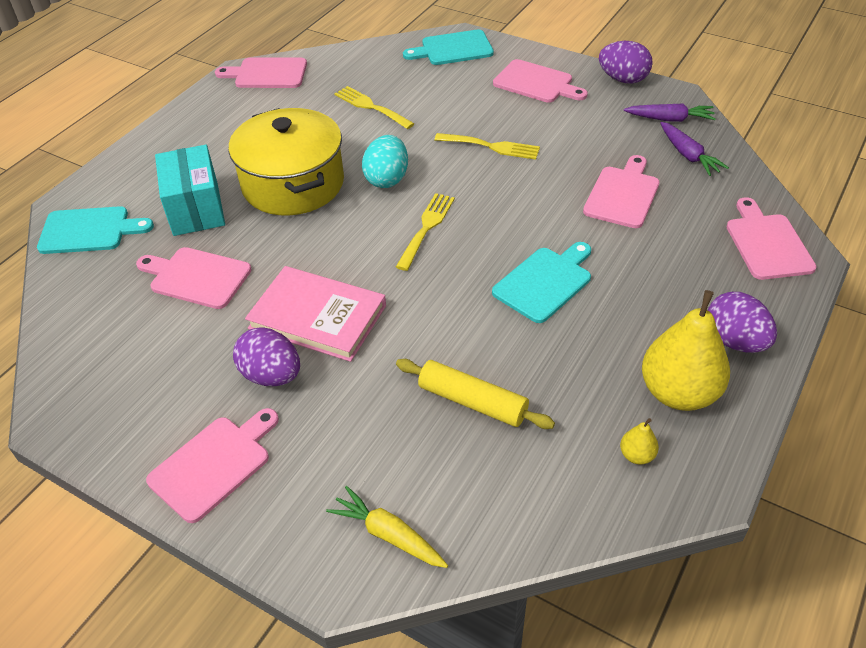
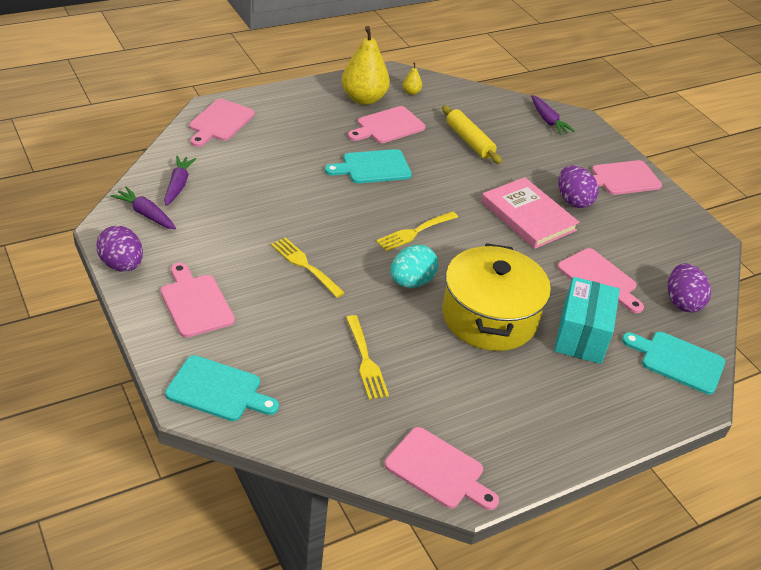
camera: 155 degrees left, 5 degrees down
(388, 535) = (548, 120): yellow carrot -> purple carrot
(623, 194) = (260, 186): pink cutting board -> pink cutting board (388, 126)
(734, 341) = (308, 100): purple egg -> purple egg (682, 302)

